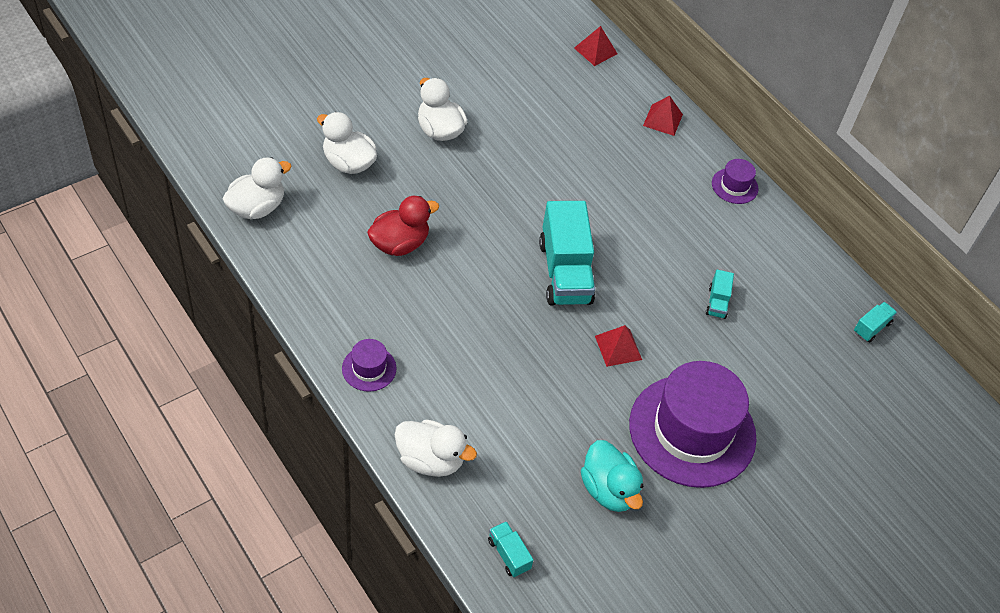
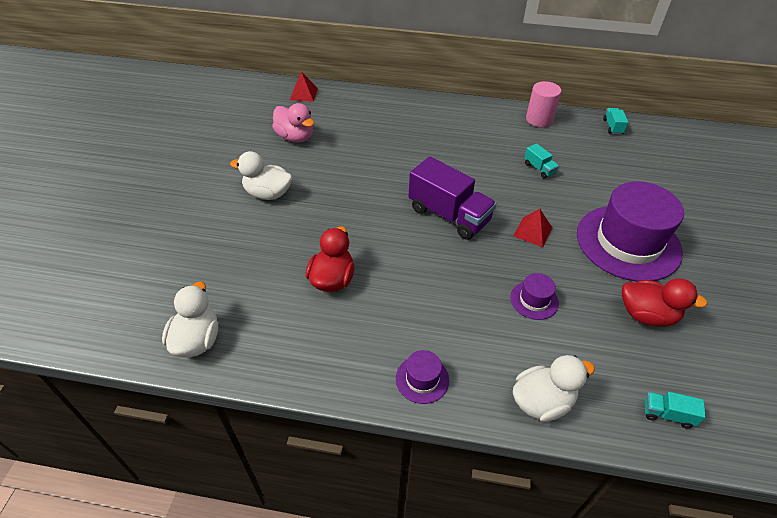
camera: 40 degrees left, 5 degrees down
(348, 163) = (230, 257): white duck -> none
(529, 93) = (295, 137): none -> pink duck
(565, 272) = (449, 215): turquoise truck -> purple truck
(609, 490) = (646, 315): turquoise duck -> red duck
(662, 120) = (385, 103): red pyramid -> none
(734, 186) = (463, 109): purple hat -> purple hat (534, 300)
(800, 257) = (539, 119): none -> pink cylinder

